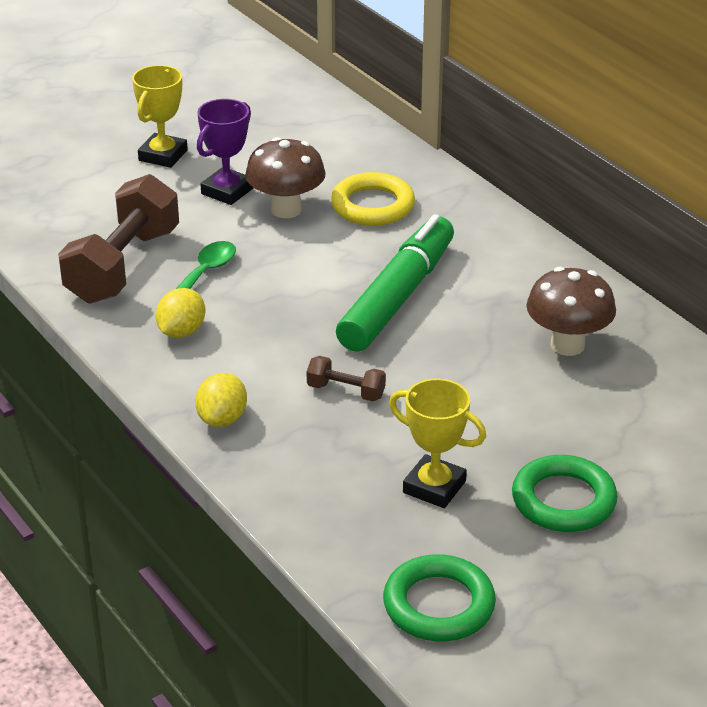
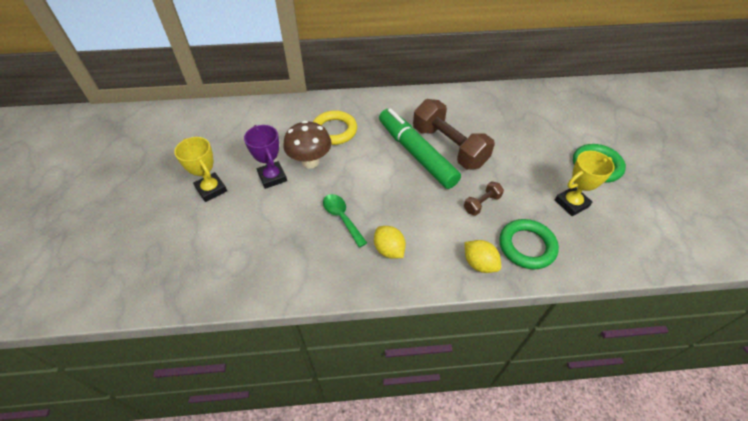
camera: 60 degrees left, 15 degrees up
(123, 266) = (305, 252): brown dumbbell -> brown dumbbell (449, 147)
(439, 605) = (660, 239): green ring -> green ring (526, 246)
(567, 345) = (487, 118): brown mushroom -> none

